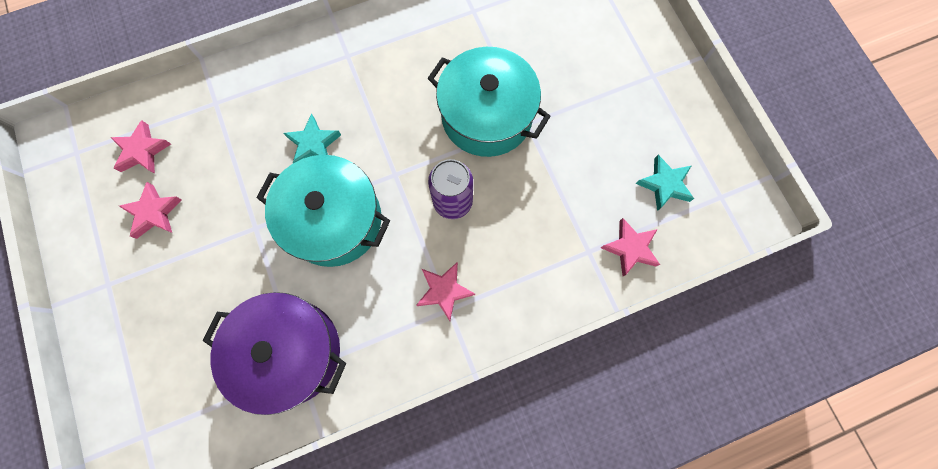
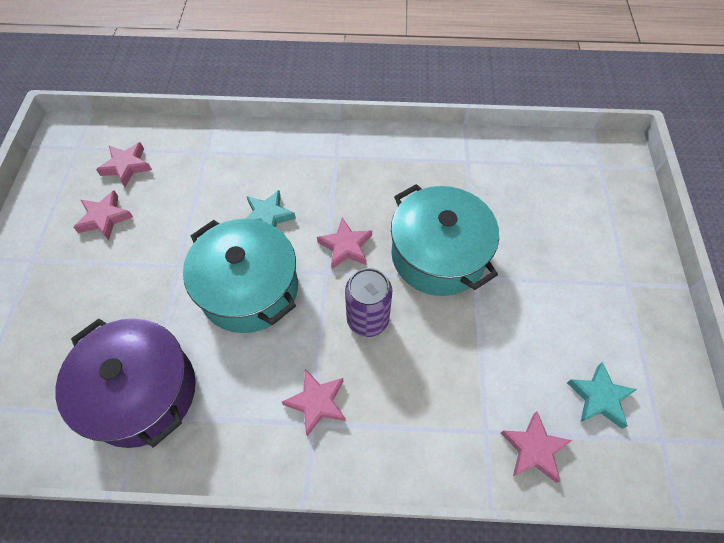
camera: 25 degrees right, 15 degrees down
(401, 143) = (346, 246): none -> pink star

